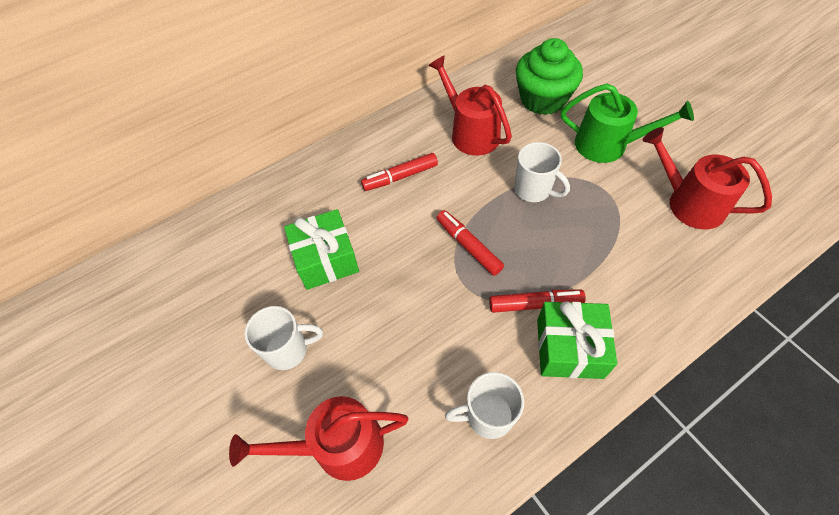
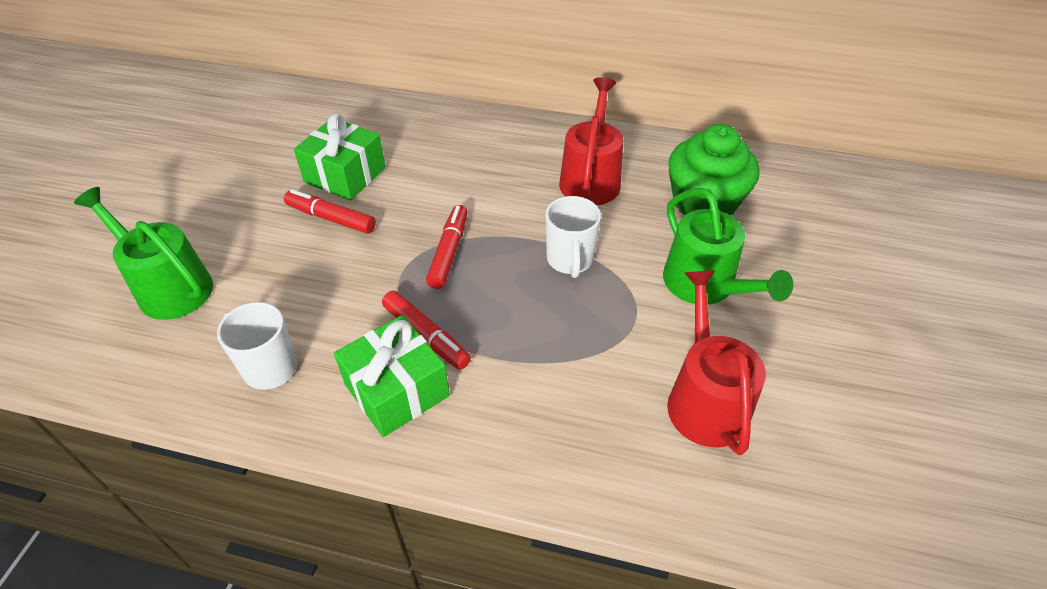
camera: 45 degrees right, 10 degrees down
(288, 350) = (237, 206): white mug -> none
(339, 446) = (169, 287): red watering can -> green watering can
(400, 177) = (481, 165): red marker -> red marker (331, 218)

